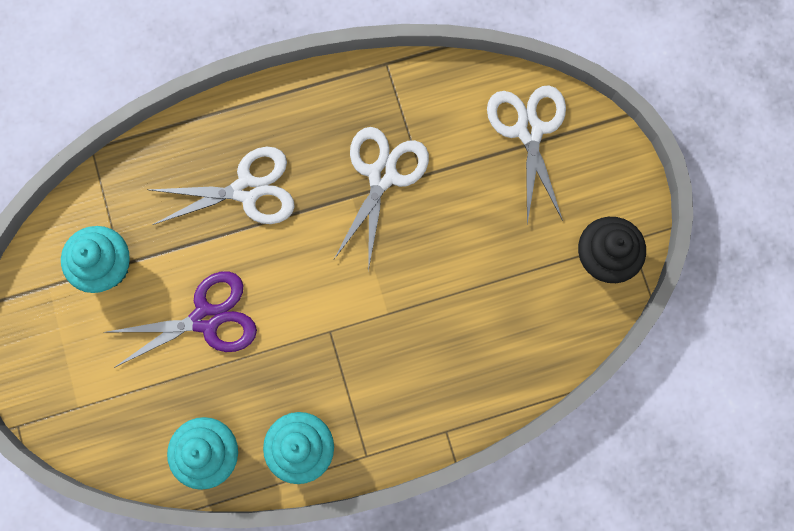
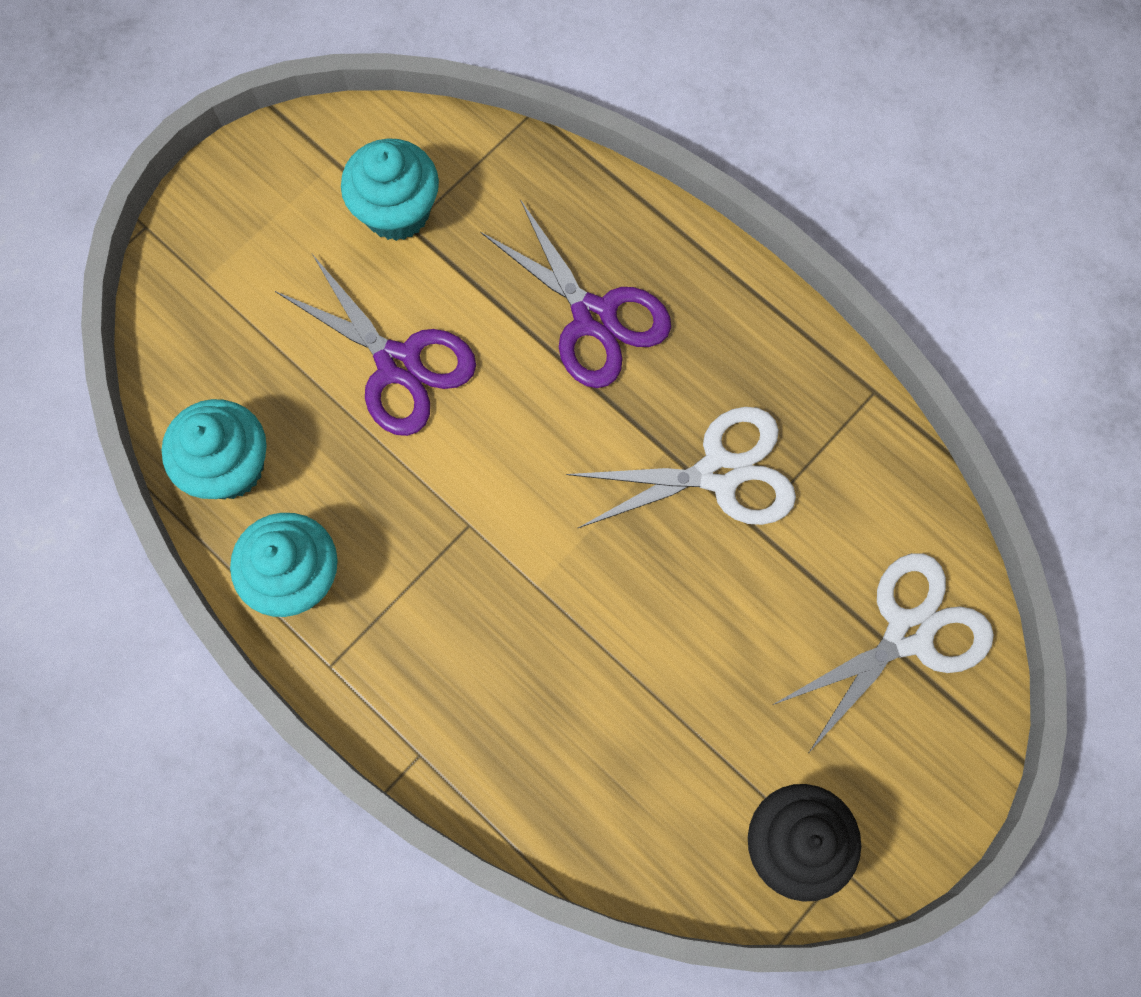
camera: 60 degrees right, 5 degrees down
(247, 190) = (594, 318): white scissors -> purple scissors

